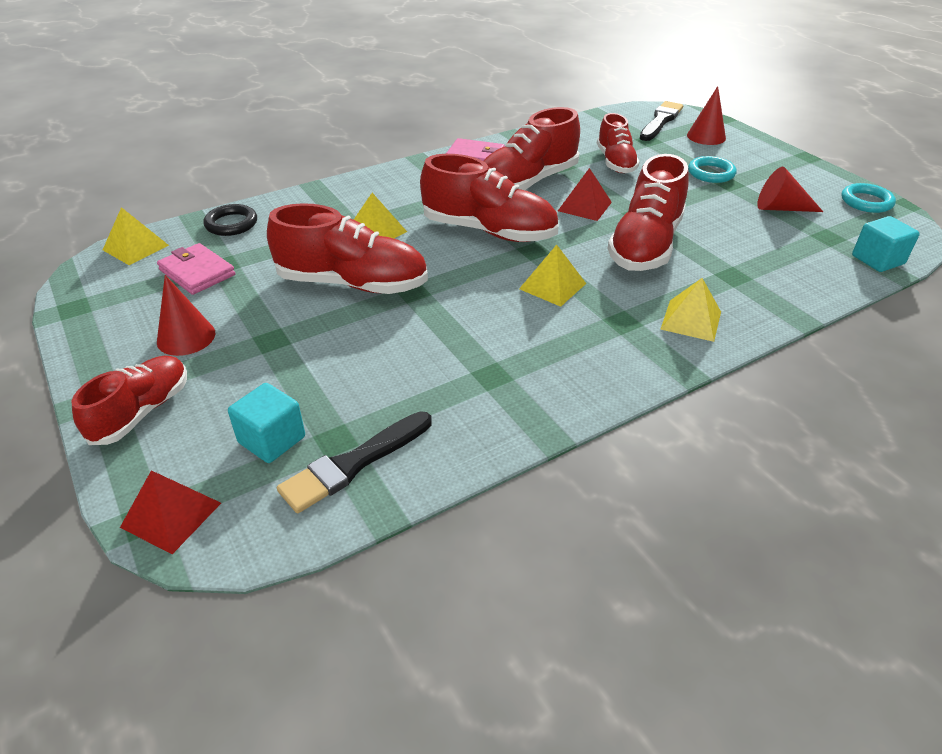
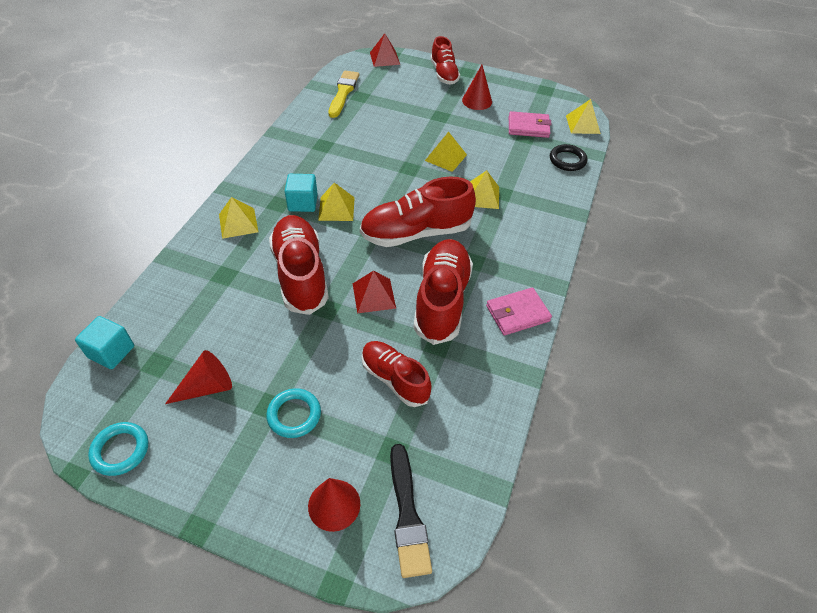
camera: 140 degrees right, 10 degrees up
(272, 440) = (383, 86): turquoise cube -> turquoise cube (303, 203)
(352, 283) = (445, 157): red shoe -> yellow pyramid
(353, 464) = (343, 92): black brush -> yellow brush

